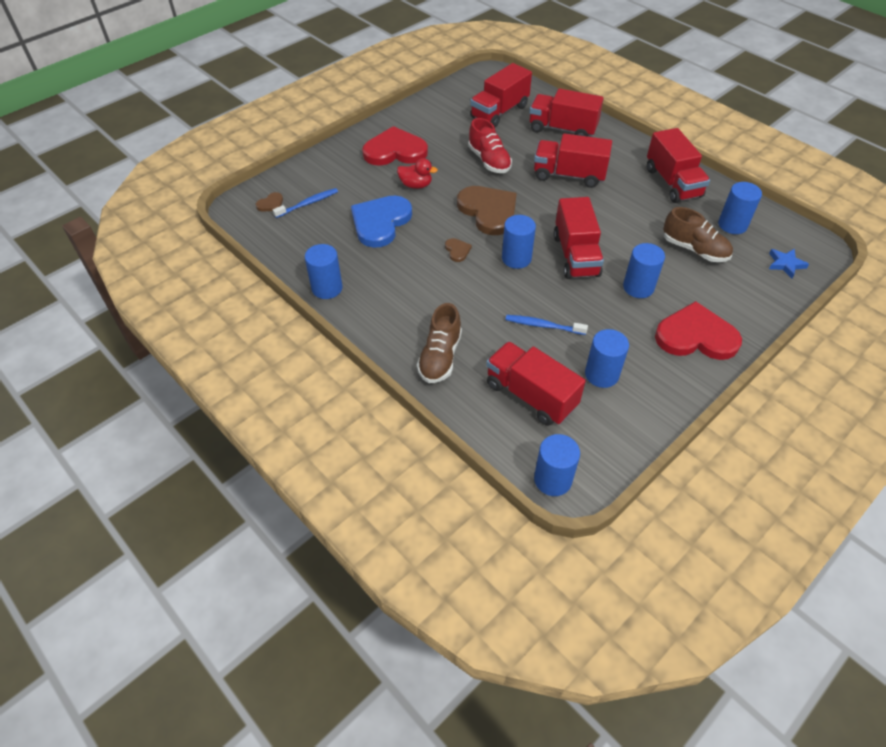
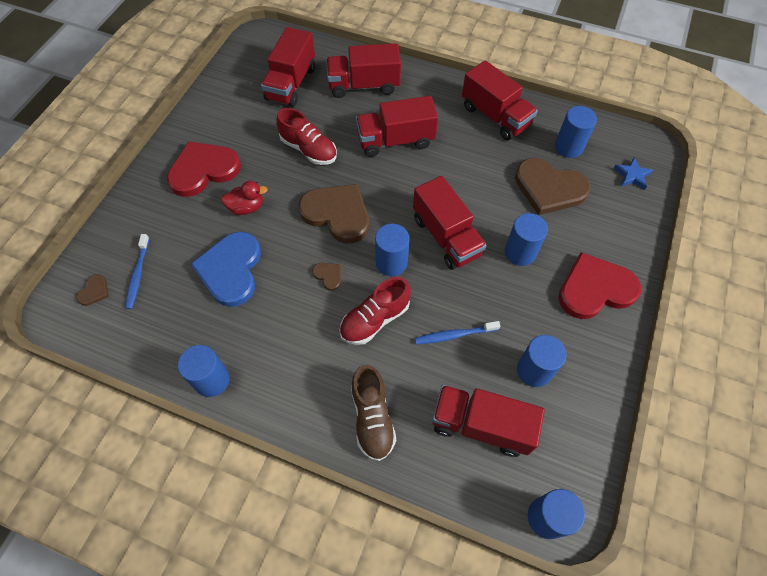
camera: 25 degrees left, 10 degrees up
(308, 203) = (138, 275): blue toothbrush -> blue toothbrush turned 150 degrees clockwise
(480, 292) = (375, 319): none -> red shoe
(694, 249) = (549, 188): brown shoe -> brown heart

